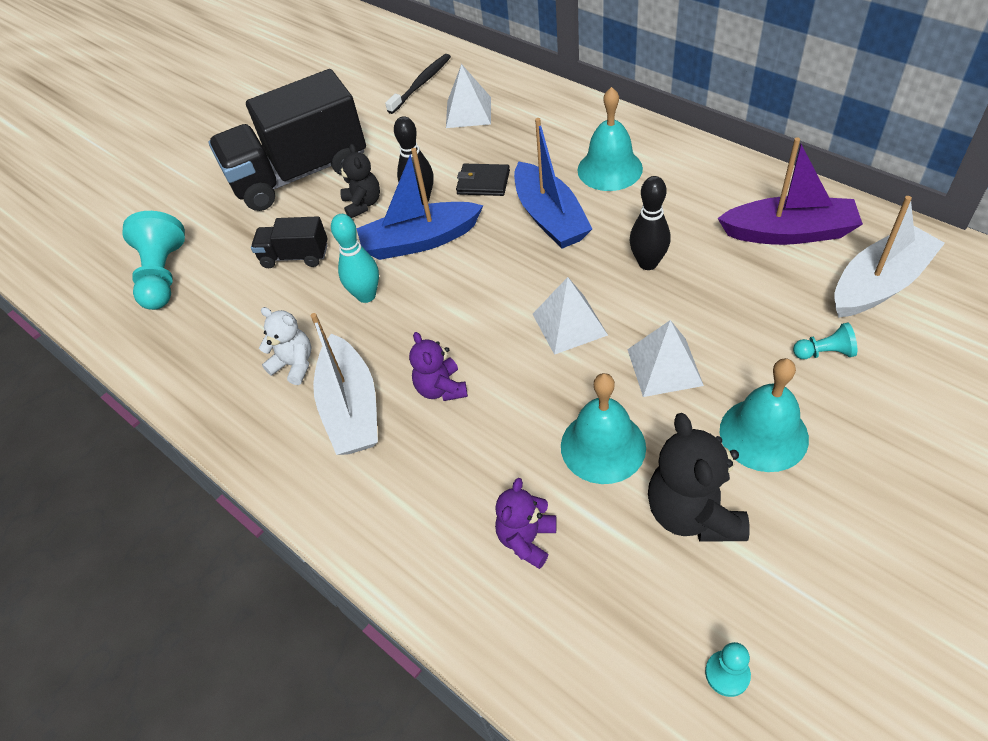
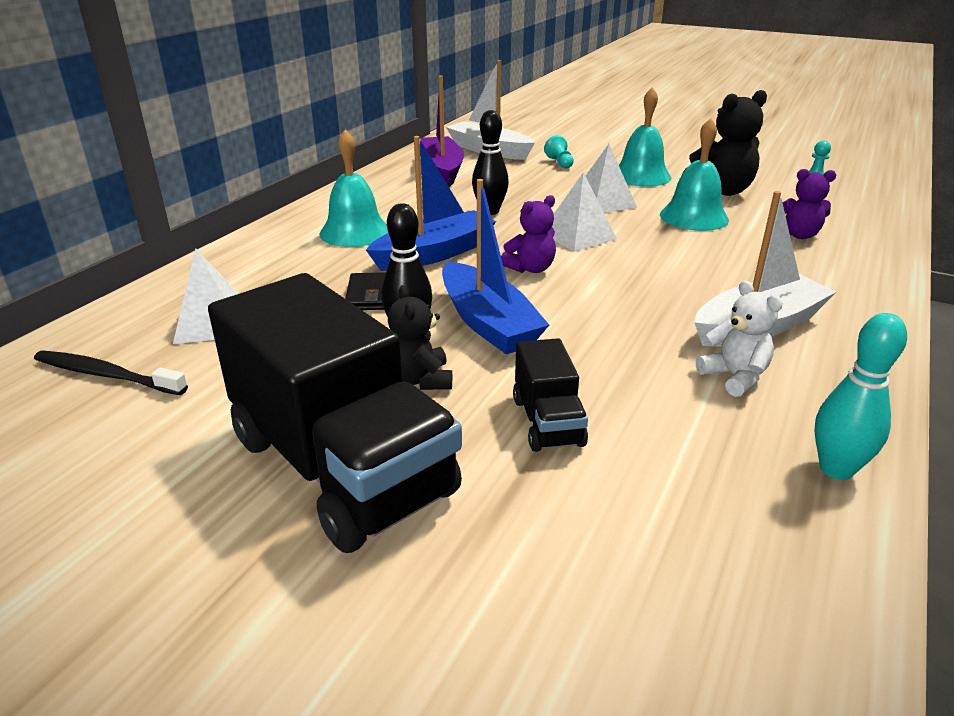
camera: 110 degrees left, 20 degrees down
(163, 276) = (658, 589): turquoise pawn -> none
(294, 364) = (734, 377): white teddy bear -> white teddy bear turned 135 degrees clockwise
(363, 204) = (420, 380): black teddy bear -> black teddy bear turned 75 degrees counterclockwise
(366, 295) = (595, 345): turquoise bowling pin -> turquoise bowling pin (836, 469)
(441, 388) = (693, 283): purple teddy bear -> purple teddy bear (530, 268)

